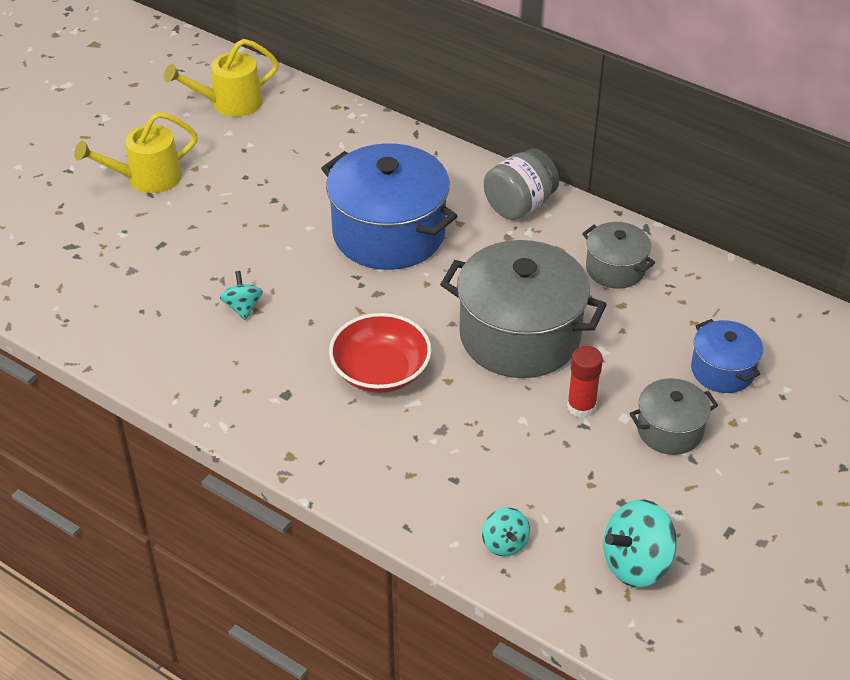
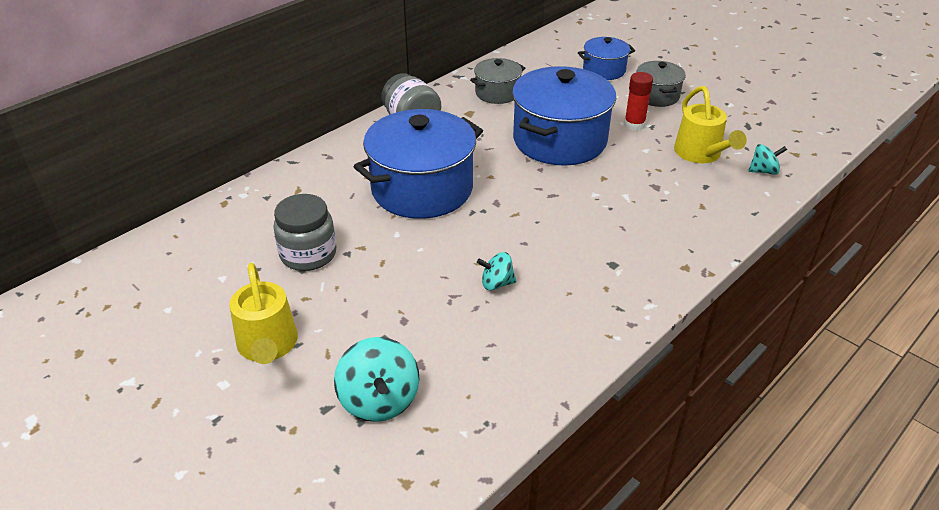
camera: 80 degrees left, 5 degrees down
(230, 103) = (171, 274): yellow watering can -> yellow watering can (701, 154)
(268, 175) = (308, 254): none -> grey jar
(380, 371) = (590, 209): red bowl -> none
(520, 336) = (559, 140): grey pot -> blue pot
(636, 563) = (772, 124): turquoise spinning top -> turquoise spinning top (379, 400)

